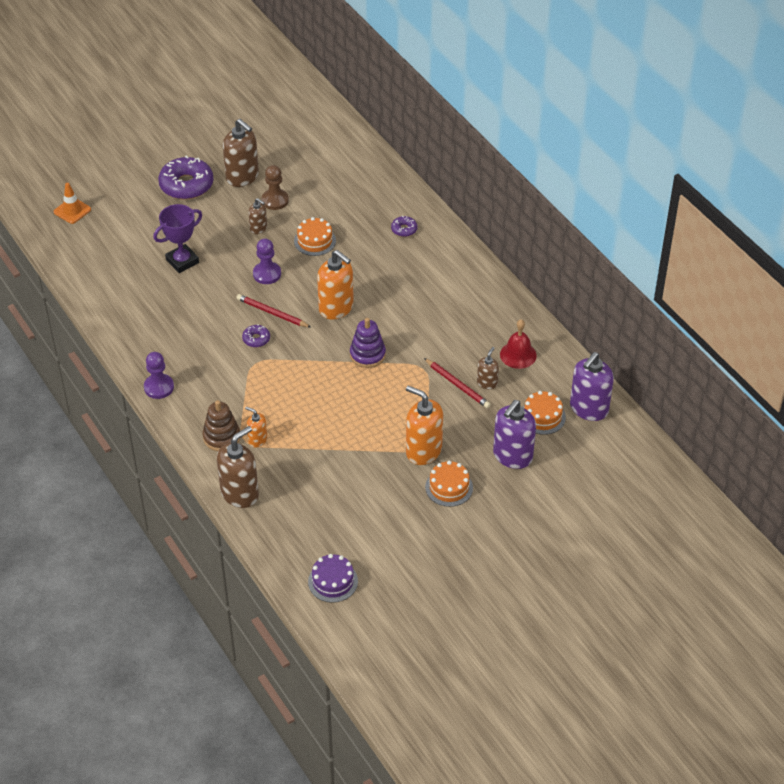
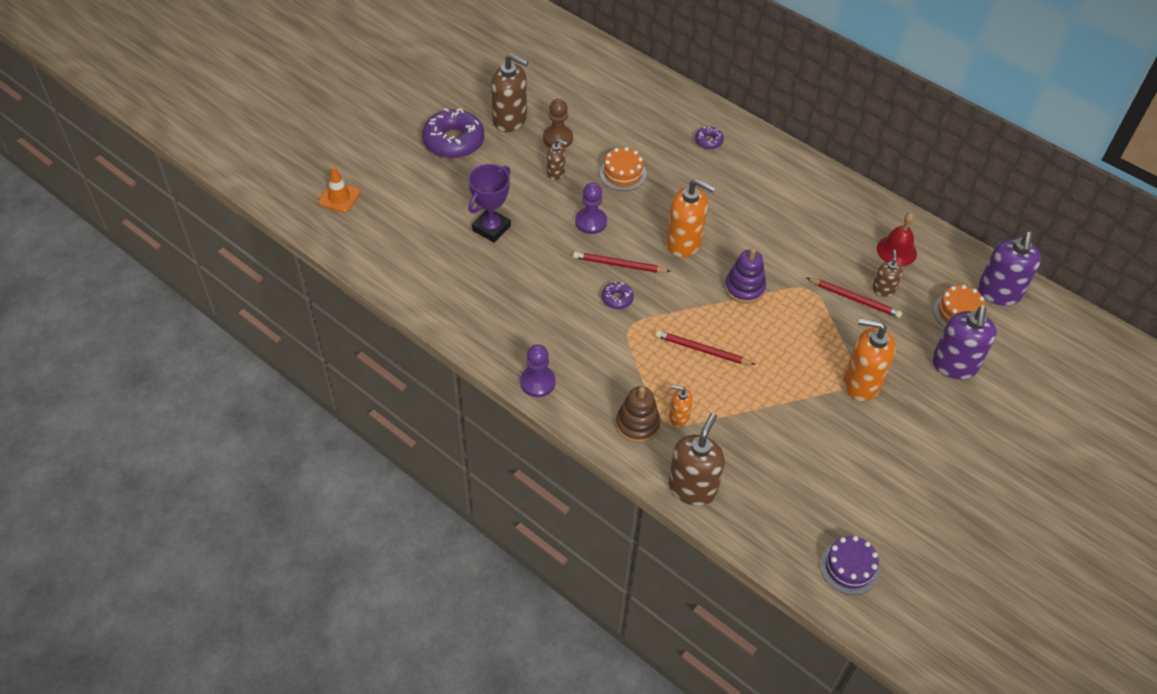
camera: 20 degrees left, 5 degrees up
(305, 394) = (702, 350): none -> red pencil
(449, 487) = (910, 418): orange cake -> none

